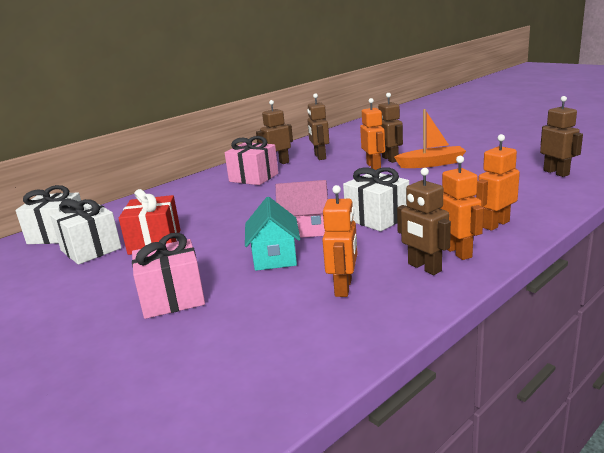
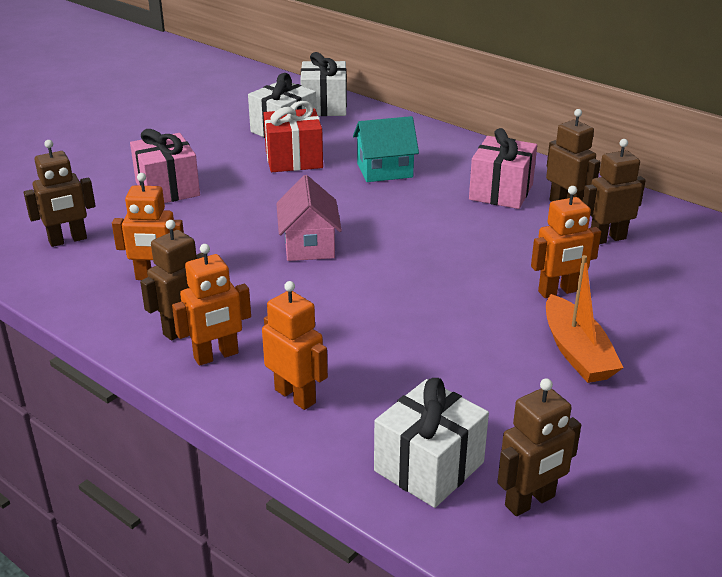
camera: 80 degrees right, 10 degrees up
(275, 257) = (238, 232): turquoise house -> turquoise house (385, 170)
(377, 218) = (335, 296): white gift -> white gift (429, 466)
(390, 159) = (601, 308): brown robot -> brown robot (68, 240)

